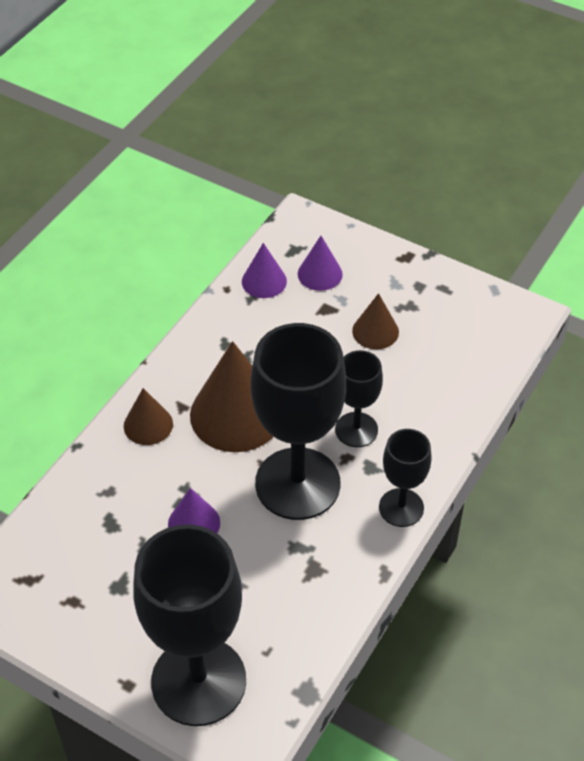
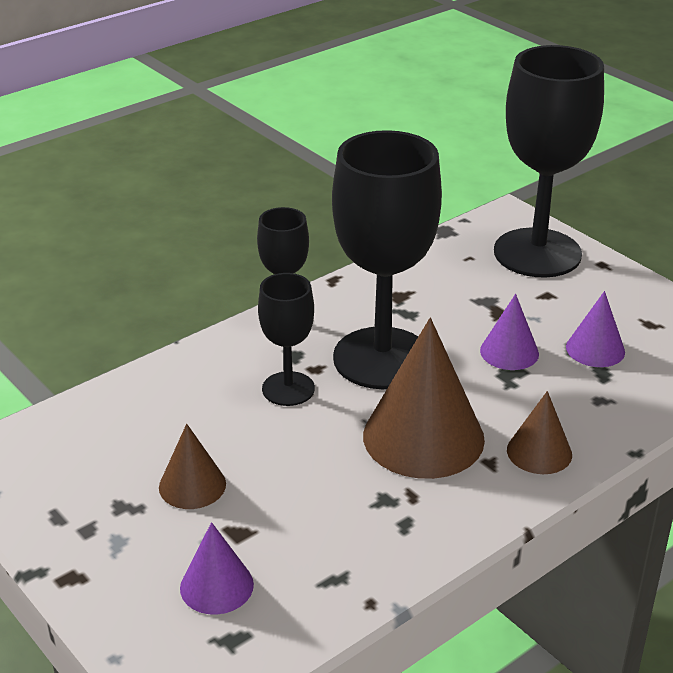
camera: 160 degrees left, 15 degrees down
(264, 281) = (307, 598): purple cone -> purple cone (595, 349)

